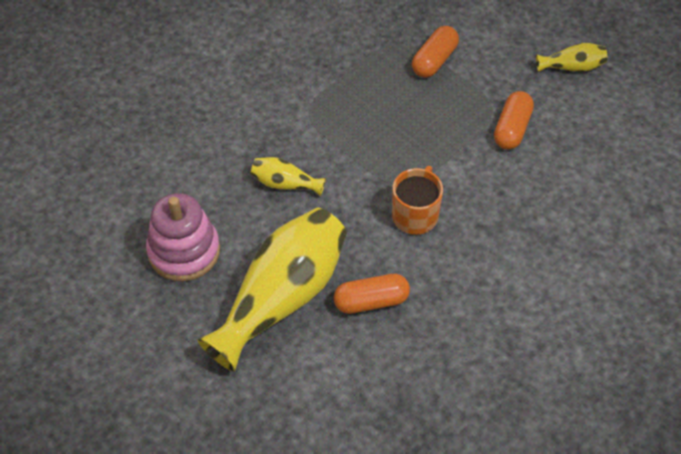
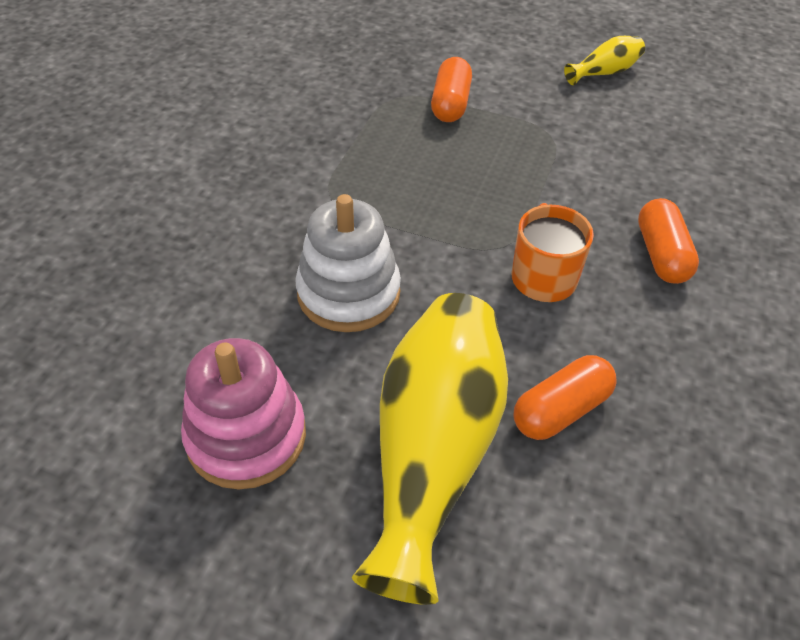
camera: 25 degrees left, 5 degrees down
(285, 184) = (348, 293): yellow vase -> white stacking toy
(512, 129) = (587, 148): orange capsule -> orange capsule (661, 254)

